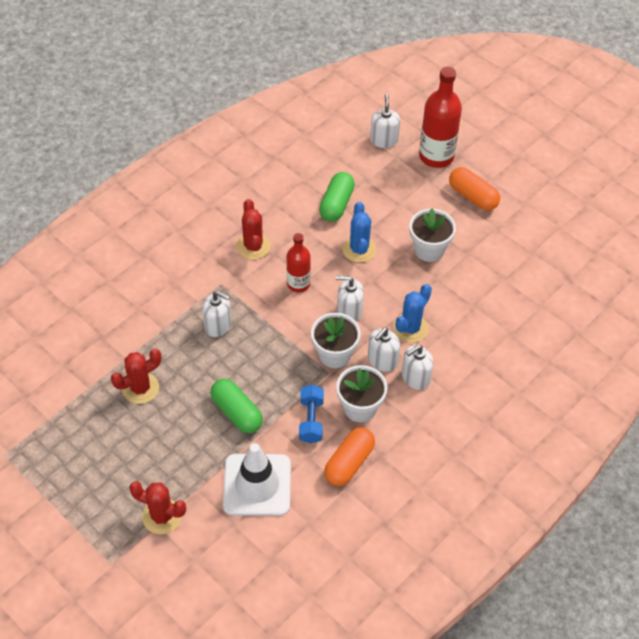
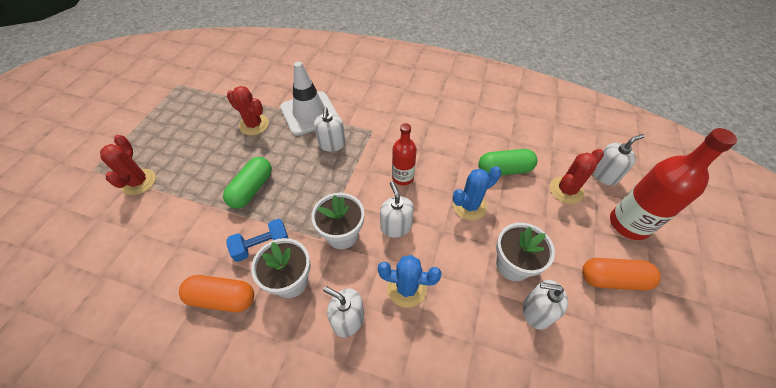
camera: 65 degrees right, 0 degrees up
(253, 246) = (420, 134): red cactus -> red cactus (566, 190)
(257, 485) = (181, 232): white traffic cone -> white traffic cone (309, 113)
(382, 360) = (354, 278): white soap dispenser -> white soap dispenser (536, 311)
(473, 196) = (613, 279): orange capsule -> orange capsule turned 75 degrees clockwise

